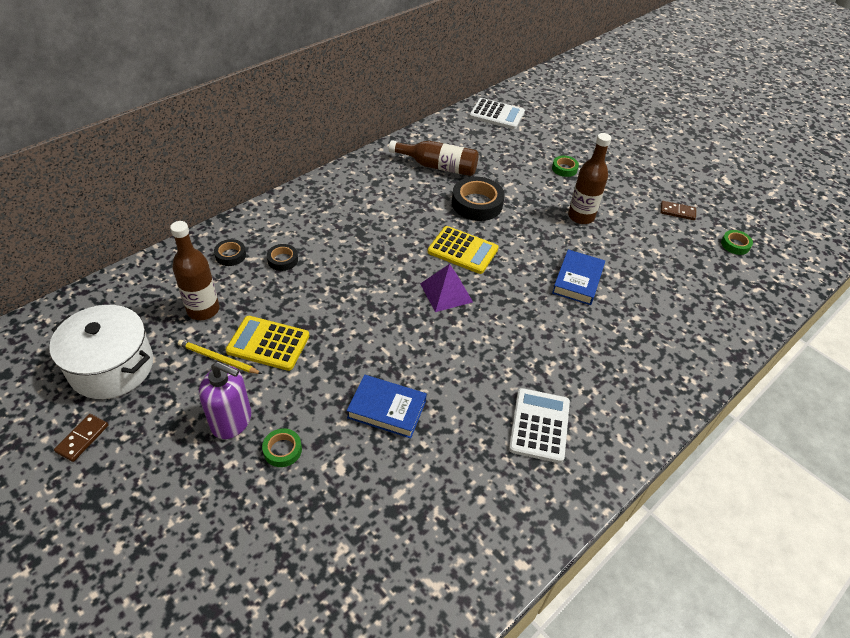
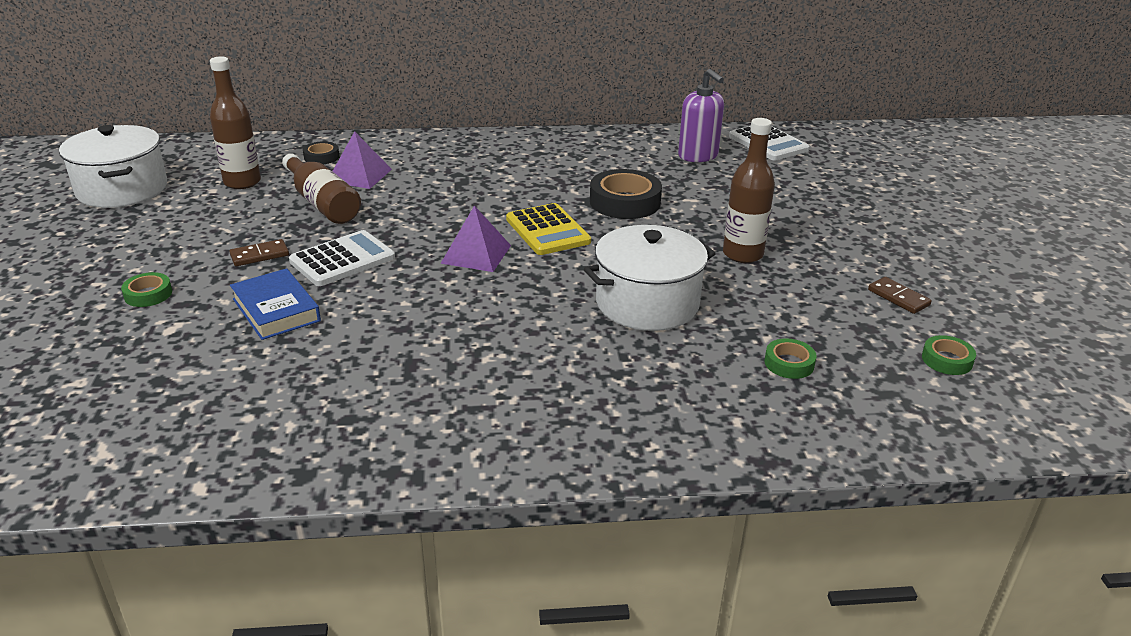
camera: 40 degrees right, 15 degrees down
(82, 438) = (35, 221): brown domino -> brown domino (259, 255)
(218, 359) = (201, 216): yellow pencil -> none
(231, 421) = (144, 258): purple soap dispenser -> purple soap dispenser (698, 156)
(268, 343) = (255, 223): yellow calculator -> none
(282, 260) = (359, 175): black tape -> purple pyramid
(438, 166) = (627, 162): brown bottle -> brown bottle (322, 203)
(539, 425) = (401, 394): white calculator -> white calculator (342, 259)
(564, 169) = (787, 209): green tape -> green tape (789, 363)
(577, 280) = (647, 303): blue book -> white pot

